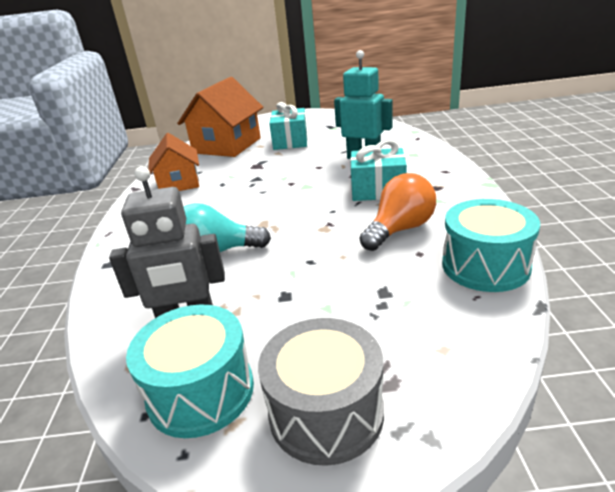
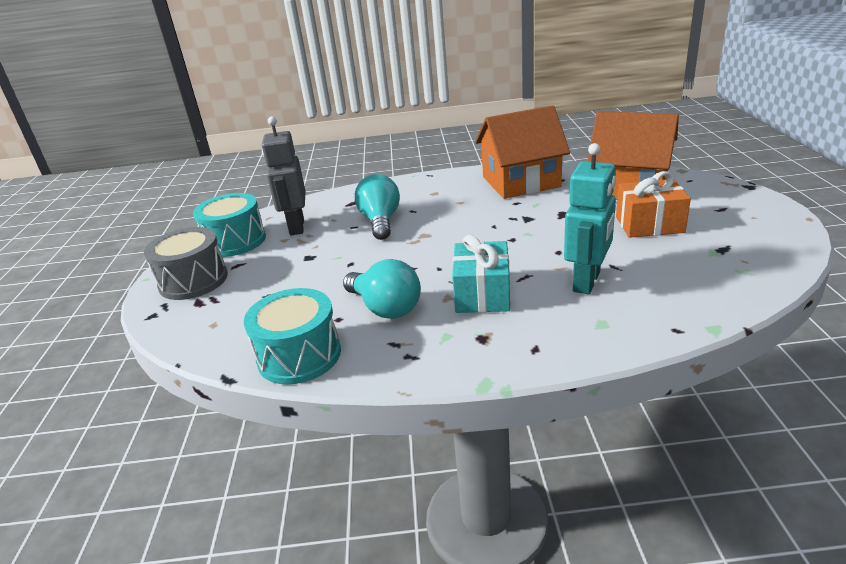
camera: 90 degrees right, 0 degrees up
(179, 183) = (521, 182): orange house -> orange house, size x1.53
(290, 141) = (649, 224): turquoise gift -> orange gift
(400, 229) = (385, 308): orange light bulb -> turquoise light bulb

